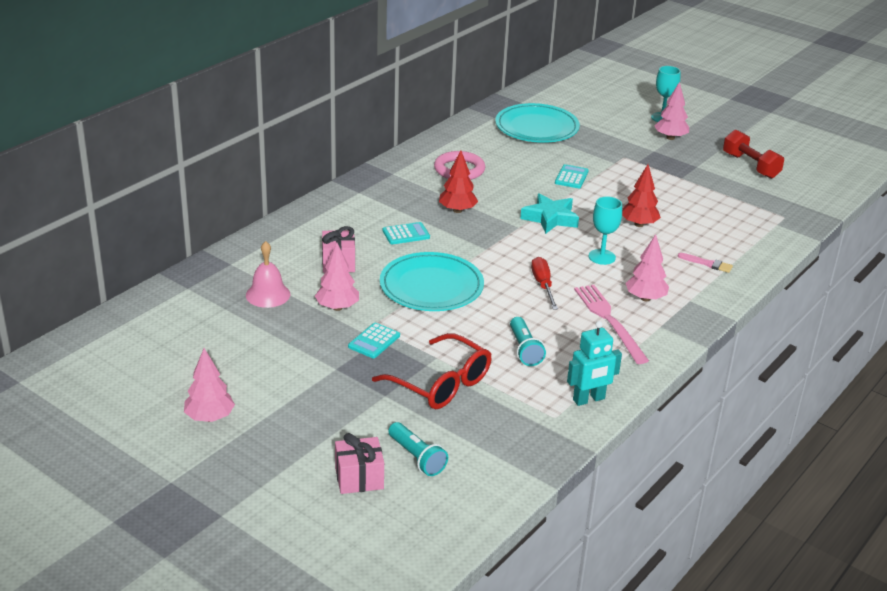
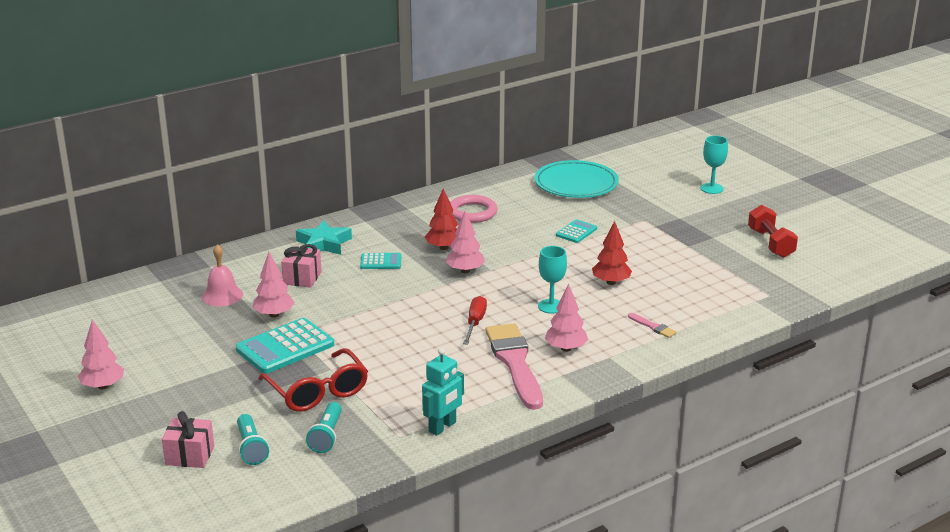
camera: 20 degrees right, 5 degrees down
(374, 341) = (285, 347): turquoise calculator -> turquoise calculator, size x1.87
(431, 287) = (370, 309): turquoise plate -> none
(524, 349) = (415, 375): turquoise flashlight -> turquoise flashlight (327, 436)
(550, 218) = (527, 266): turquoise star -> turquoise star (324, 244)
(589, 399) = (442, 427): turquoise robot -> turquoise robot turned 45 degrees counterclockwise
(609, 321) = (515, 363): pink fork -> pink brush
(670, 138) = (705, 208): pink tree -> pink tree (465, 271)

